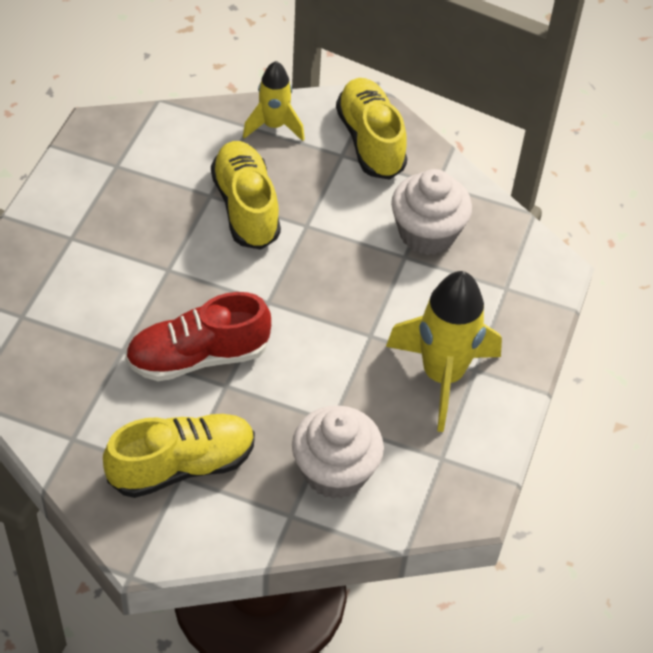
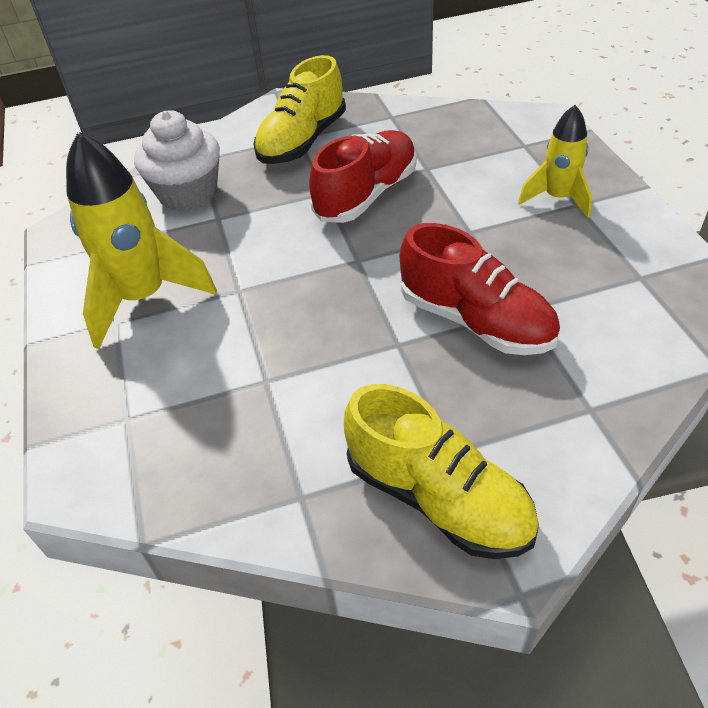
camera: 150 degrees right, 5 degrees down
(246, 207) = (476, 321): yellow shoe -> red shoe
(274, 126) = (566, 430): yellow rocket -> yellow rocket (557, 198)
(427, 233) = (262, 422): white cupcake -> none

